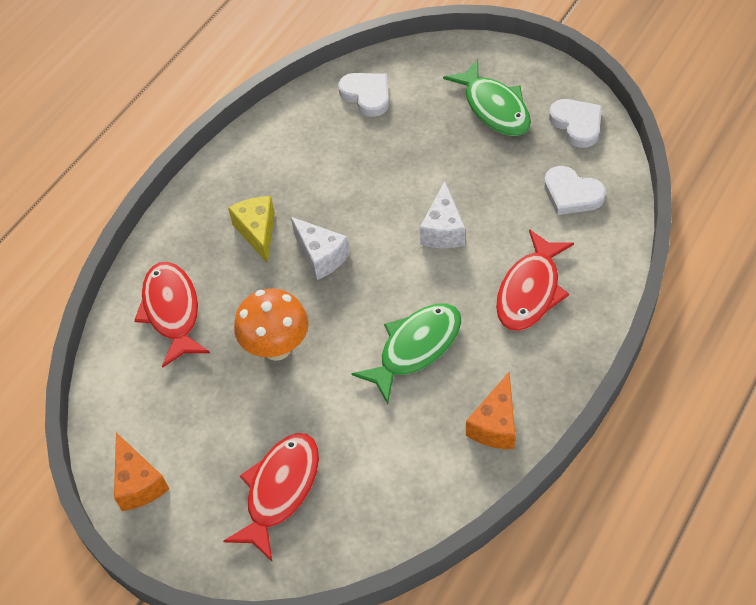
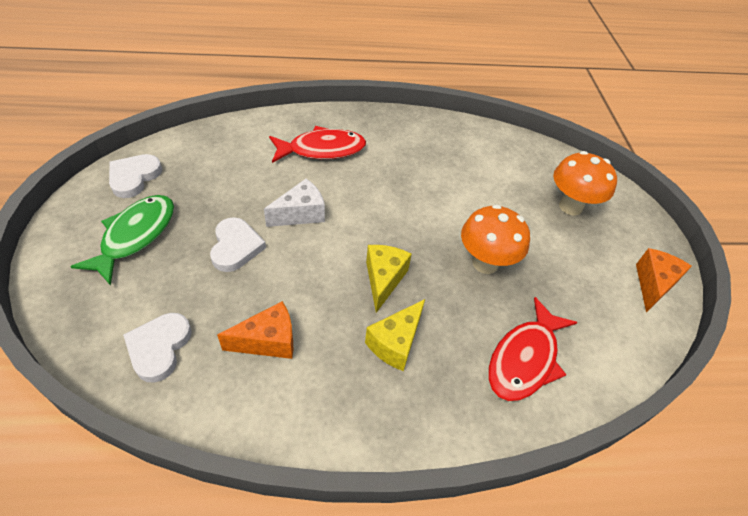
camera: 135 degrees left, 5 degrees down
(280, 490) = (570, 206): red fish -> orange mushroom
(321, 256) = (384, 280): white cheese -> yellow cheese
(415, 348) = (414, 187): green fish -> none
(495, 424) = (432, 132): orange cheese -> orange cheese (268, 341)
(571, 194) = (217, 157): white heart -> white heart (236, 247)

